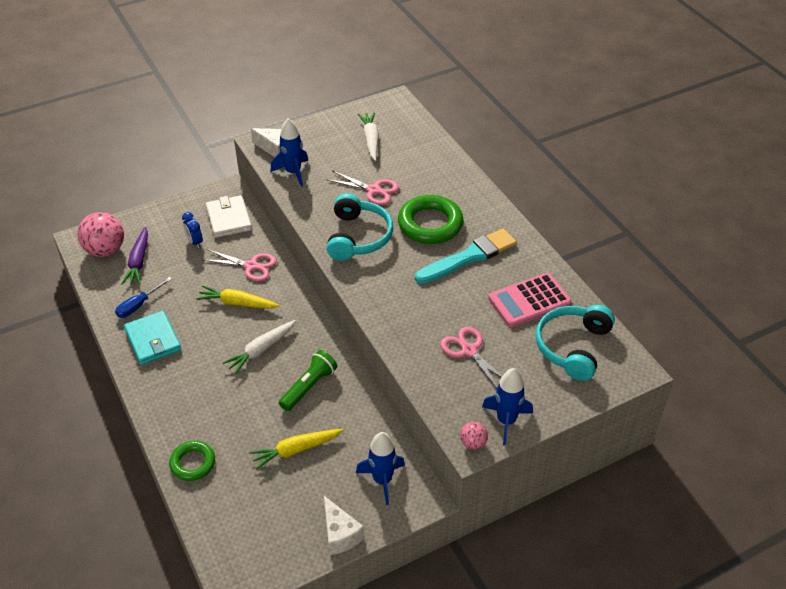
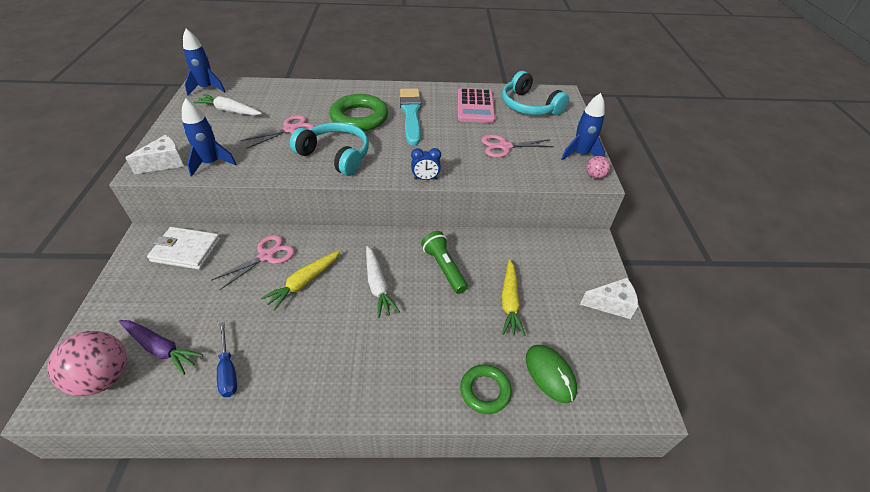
camera: 65 degrees left, 0 degrees up
(153, 340) = (292, 373): turquoise wallet -> none
(195, 242) = (188, 287): blue clock -> blue clock (425, 179)
(230, 504) = (550, 374): none -> green mouse
(382, 480) = (566, 258): blue rocket -> blue rocket (207, 88)

